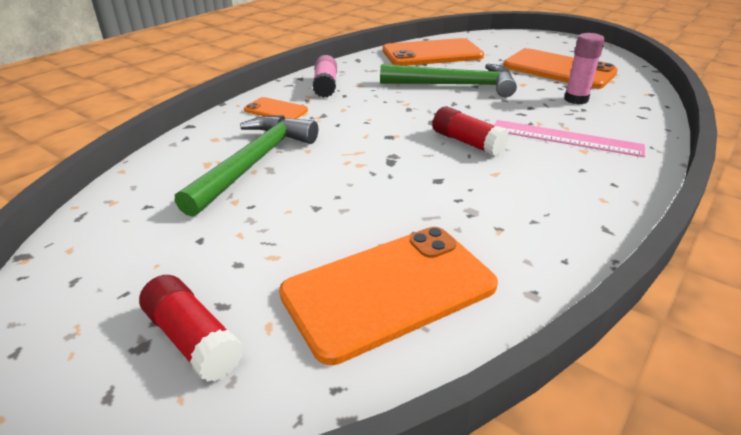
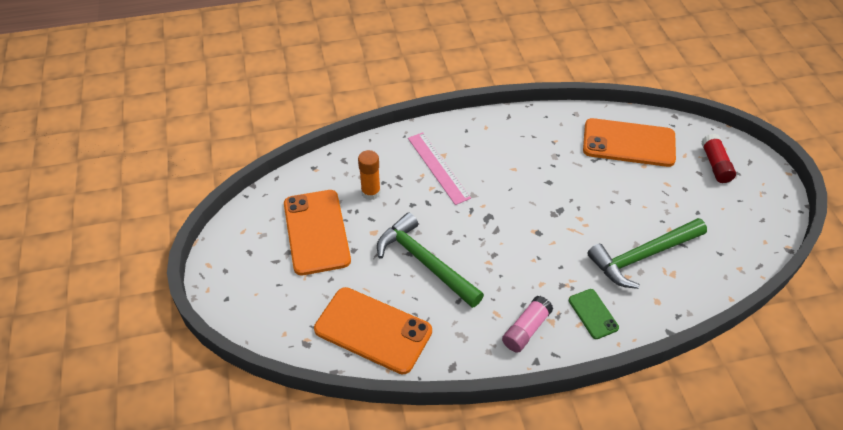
camera: 140 degrees left, 15 degrees up
(276, 110) = (593, 314): orange phone -> green phone
(467, 143) = (499, 198): red glue stick -> none
(576, 99) = (371, 192): pink glue stick -> orange glue stick

